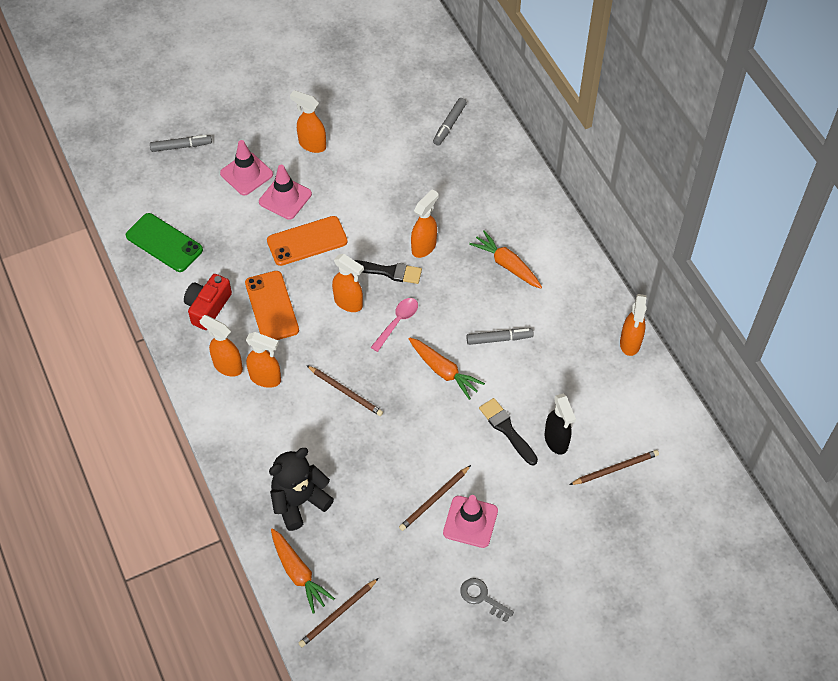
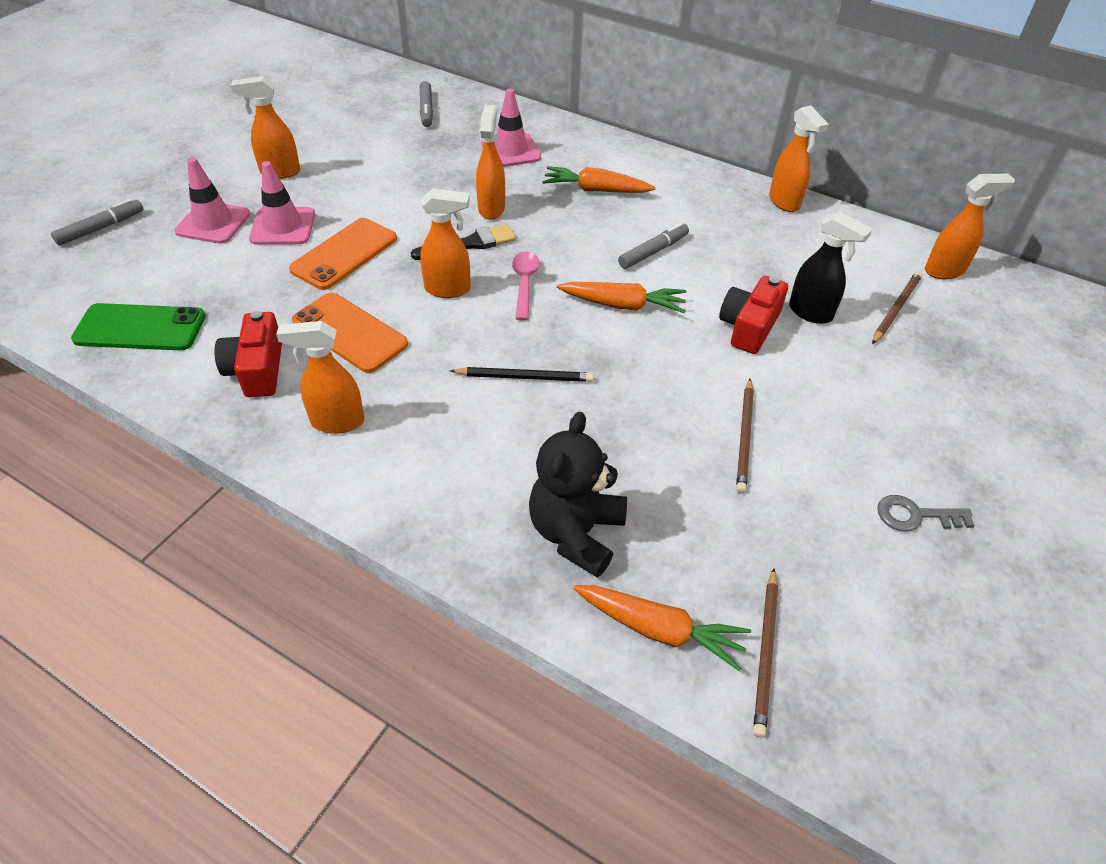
camera: 35 degrees left, 10 degrees down
(266, 378) = (404, 411): orange spray bottle -> orange spray bottle (945, 271)
(345, 392) = (525, 377): brown pencil -> black pencil
(470, 522) = (810, 438): pink traffic cone -> pink traffic cone (510, 151)
(507, 429) = (749, 327): black brush -> red camera

